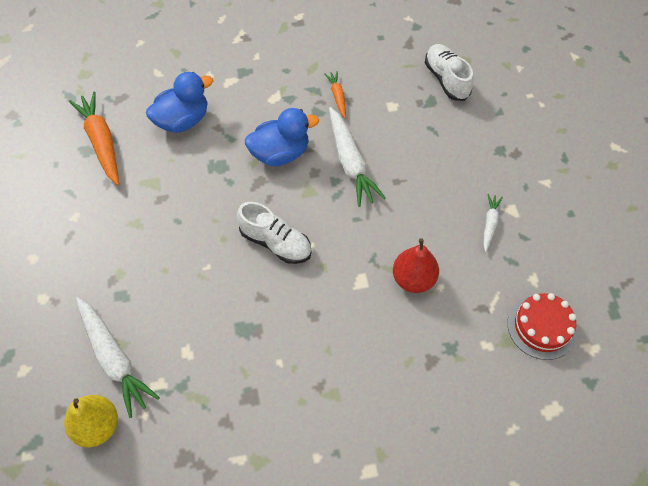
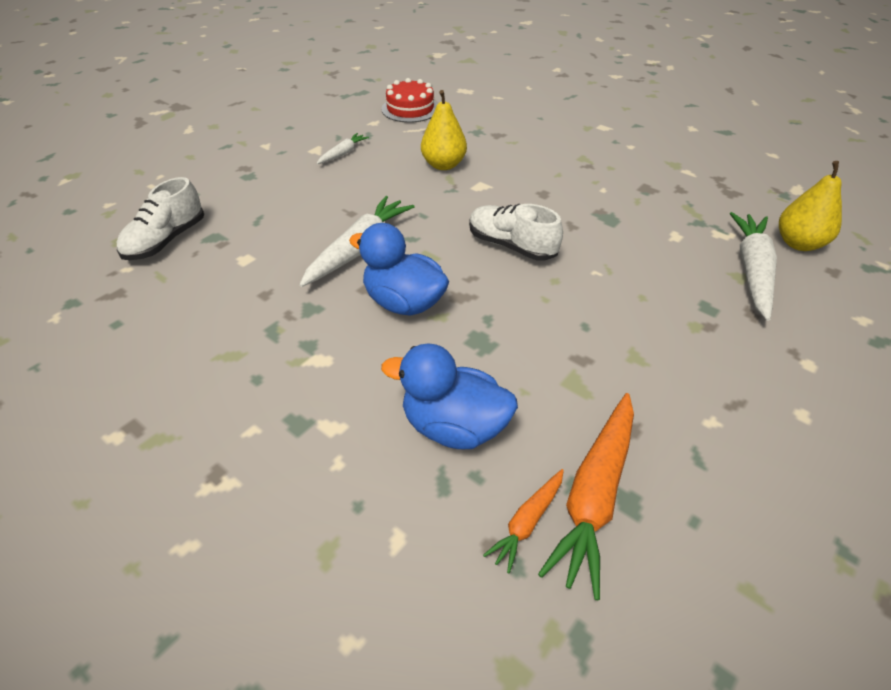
camera: 130 degrees left, 15 degrees down
(275, 243) = (511, 246): white shoe -> white shoe turned 45 degrees counterclockwise
(337, 97) = (267, 305): orange carrot -> orange carrot (527, 522)
(413, 279) = (443, 165): red pear -> yellow pear
(490, 224) = (343, 153): white carrot -> white carrot turned 150 degrees clockwise

